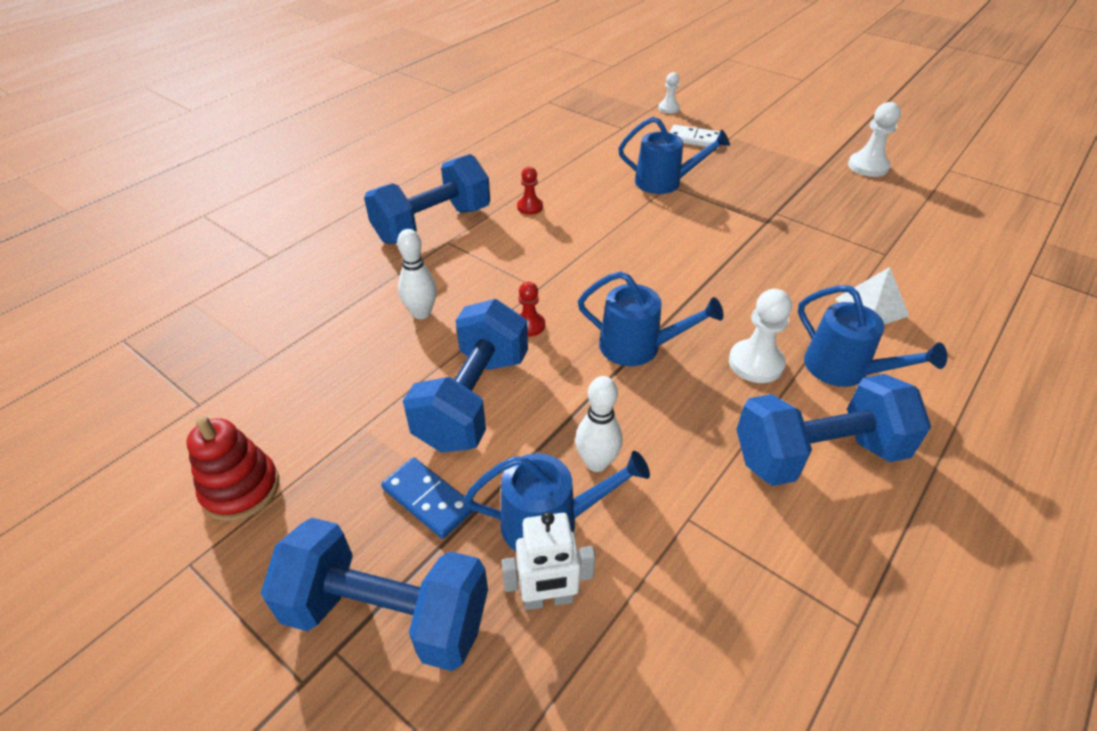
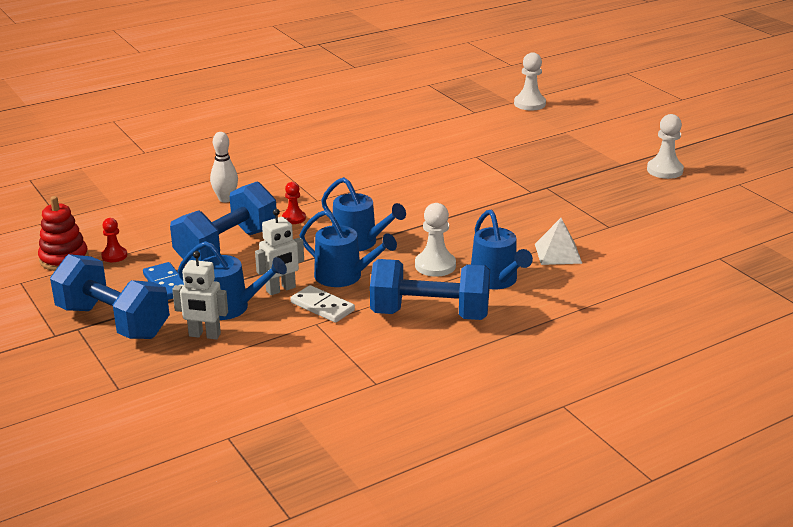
camera: 20 degrees right, 15 degrees down
(432, 224) = (270, 152): blue dumbbell -> none
(530, 207) = (351, 152): red pawn -> red pawn (114, 256)
(596, 462) = (281, 289): white bowling pin -> white robot
(664, 182) = (473, 154): blue watering can -> blue watering can (344, 276)
(668, 108) = (529, 104): white pawn -> white pawn, size x1.61
(694, 139) = (529, 129): white domino -> white domino (322, 307)

